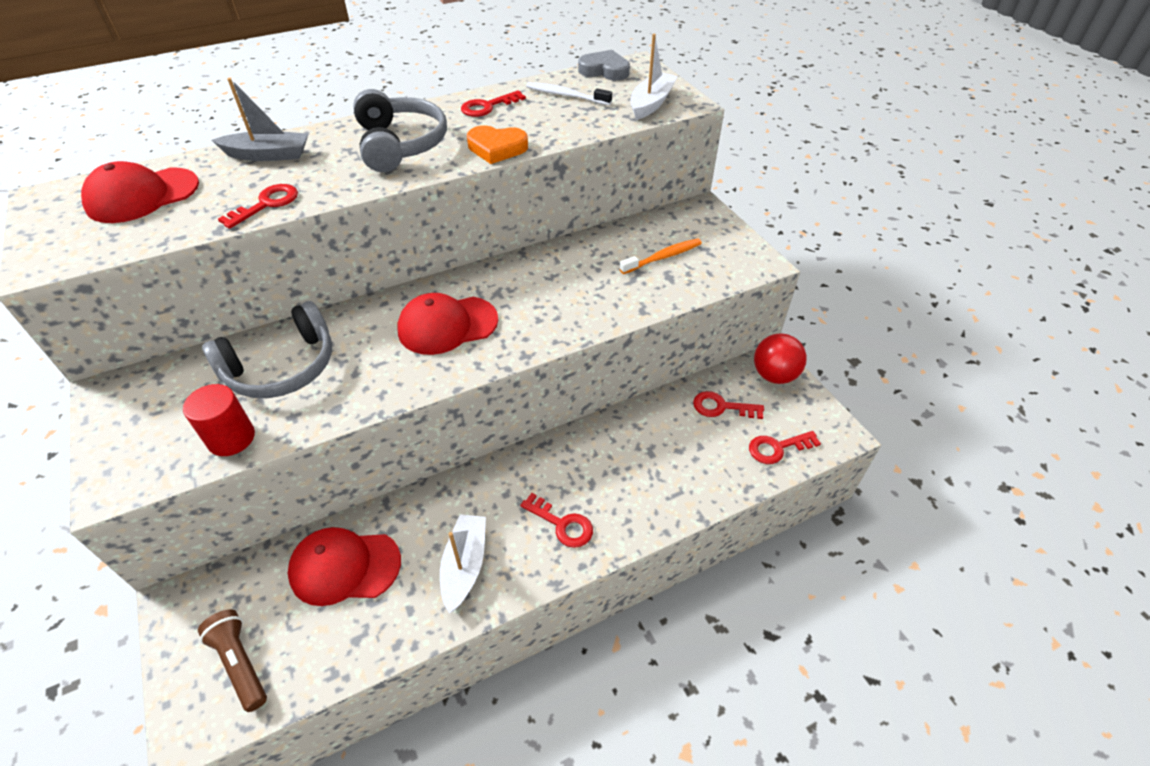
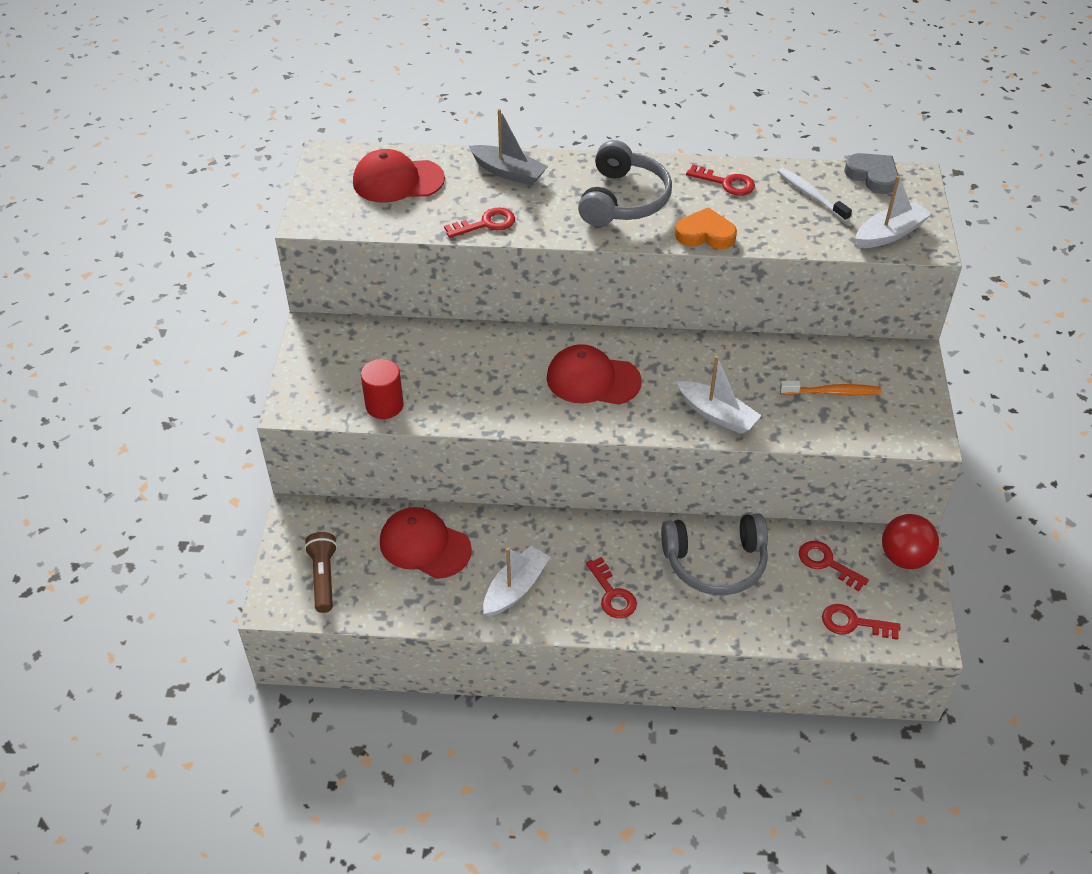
camera: 30 degrees right, 0 degrees up
(282, 367) = (444, 362): grey headphones -> grey headphones (715, 562)
(487, 107) = (726, 183): red key -> red key turned 150 degrees counterclockwise
(497, 148) = (705, 234): orange heart -> orange heart turned 150 degrees clockwise
(582, 311) = (717, 414): none -> white boat

